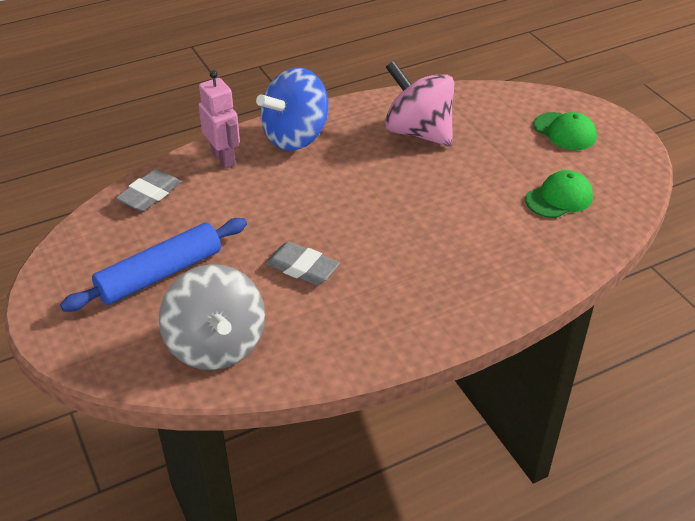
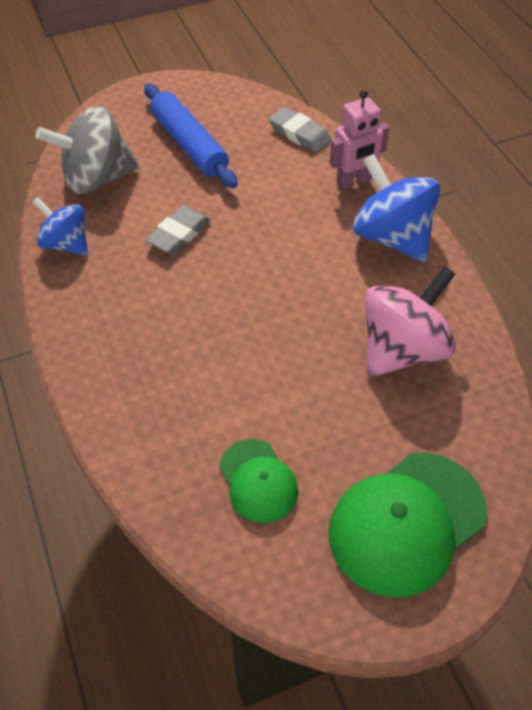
camera: 95 degrees right, 10 degrees up
(324, 354) = (66, 244): none -> blue spinning top
(565, 131) = (406, 523): green cap -> green cap, size x1.75

